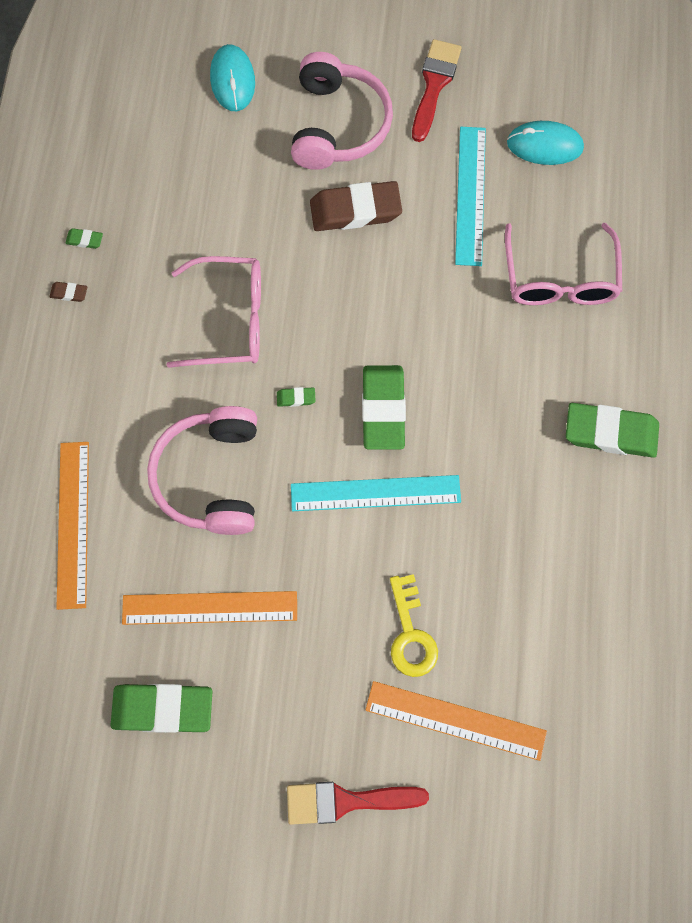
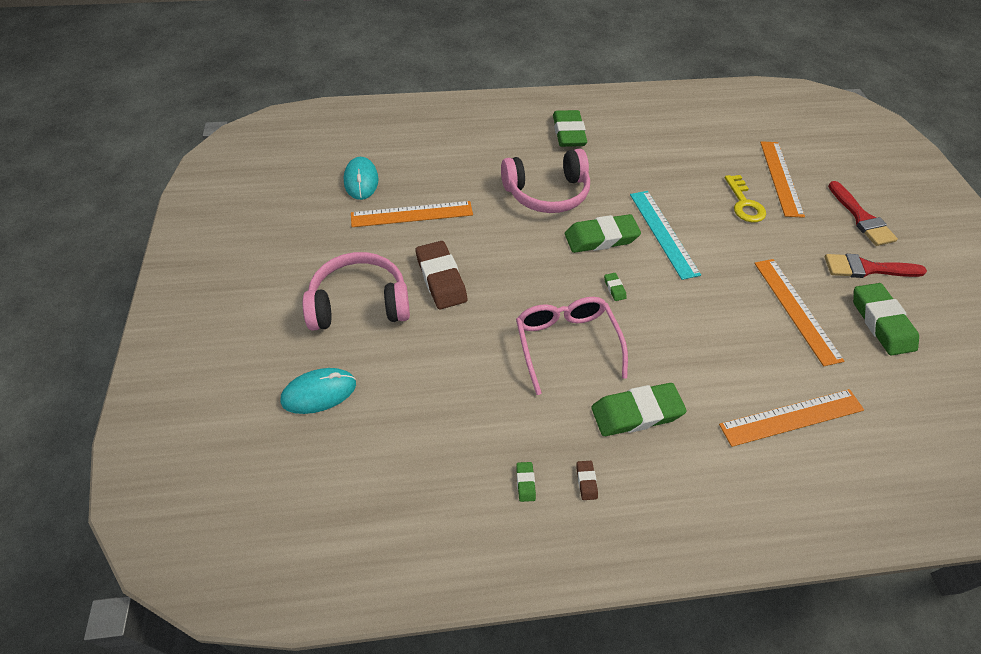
camera: 105 degrees left, 20 degrees down
(125, 364) = (636, 413): none -> green eraser
(211, 476) = (701, 329): pink headphones -> pink headphones (547, 193)
(410, 633) = (744, 203): yellow key -> yellow key turned 105 degrees clockwise
(434, 85) = (312, 247): red brush -> red brush (867, 268)
(470, 195) = (412, 214): turquoise ruler -> orange ruler
(559, 279) = (468, 163): pink glasses -> none

